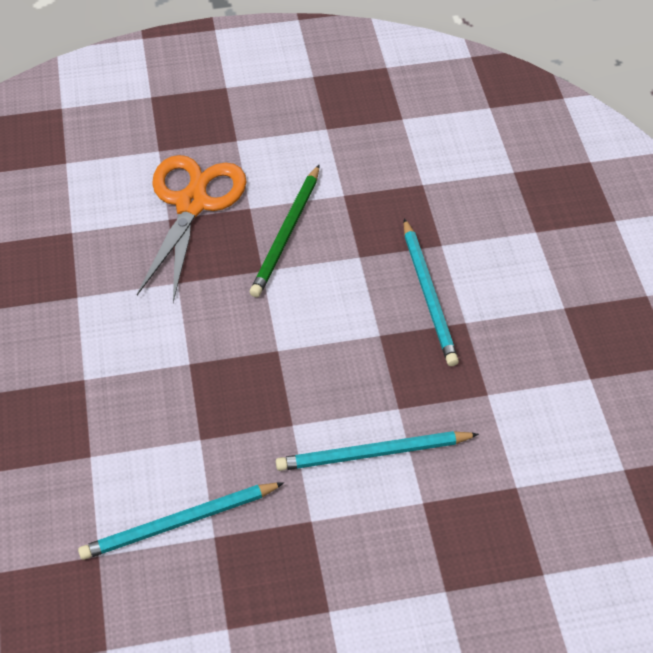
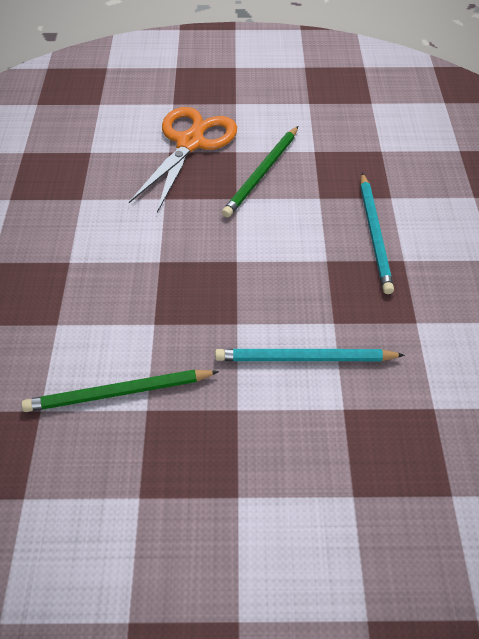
camera: 10 degrees right, 0 degrees up
(179, 523) = (118, 393): turquoise pencil -> green pencil

